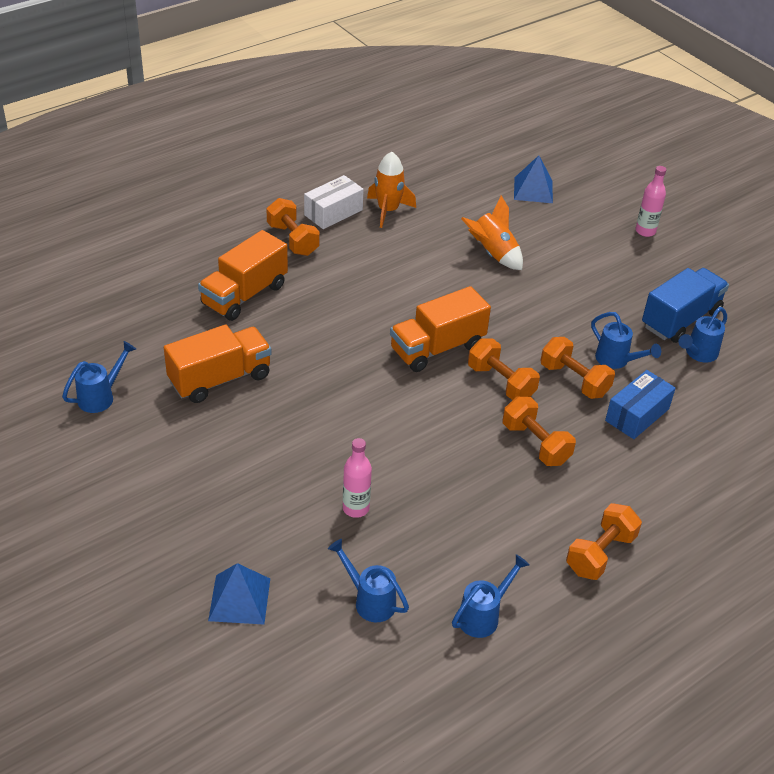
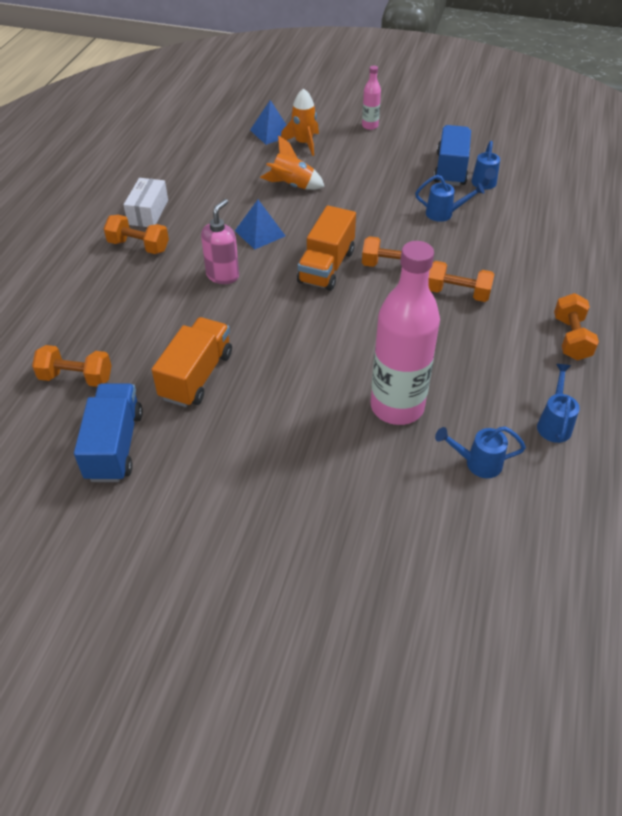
camera: 35 degrees left, 5 degrees up
(101, 396) = (115, 445): blue watering can -> blue truck
(239, 599) = (393, 525): blue pyramid -> blue pyramid (260, 233)
(244, 295) = (146, 304): orange truck -> none
(335, 305) = (223, 275): none -> pink soap dispenser
(356, 508) = (397, 407): pink bottle -> pink bottle, size x2.26
(388, 210) = (187, 192): orange rocket -> orange rocket (303, 143)
(574, 380) = (434, 240): orange dumbbell -> orange dumbbell (76, 377)
(637, 415) = (493, 240): blue box -> none

